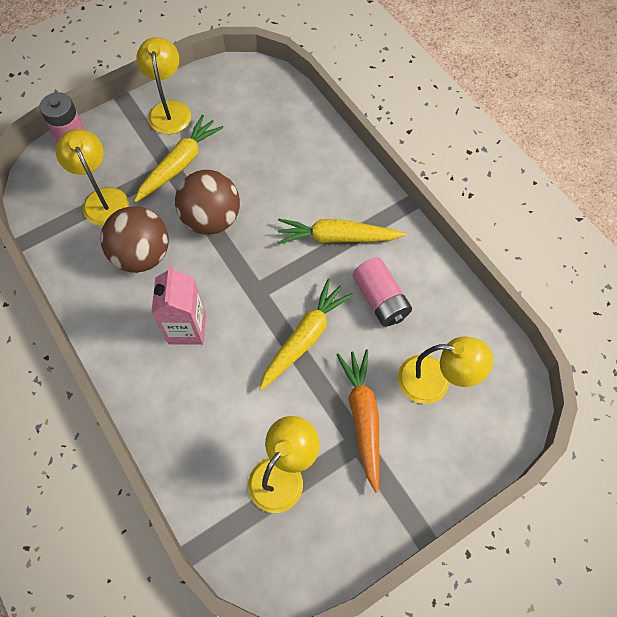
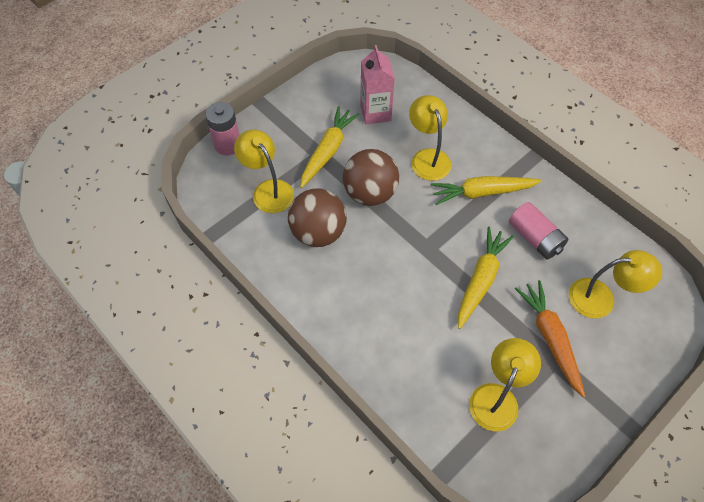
camera: 10 degrees left, 5 degrees down
(169, 110) = (305, 106): yellow lamp -> yellow lamp (428, 157)
(187, 328) = (376, 288): pink carton -> pink carton (375, 112)

